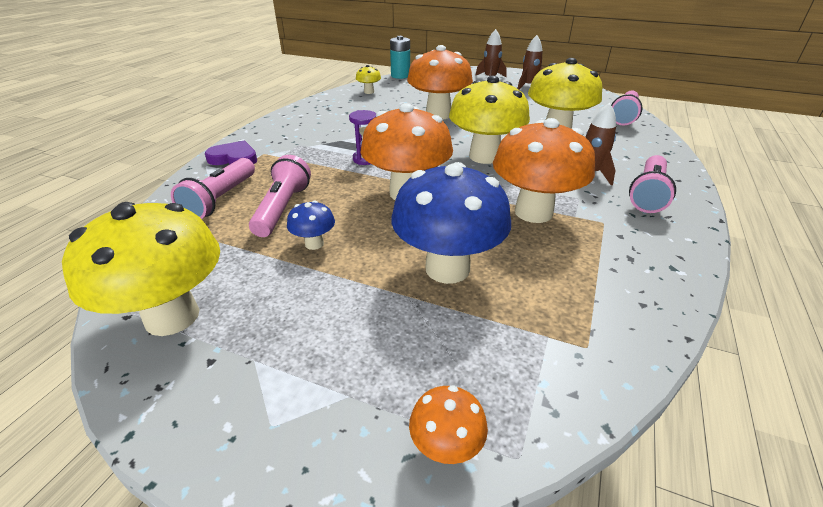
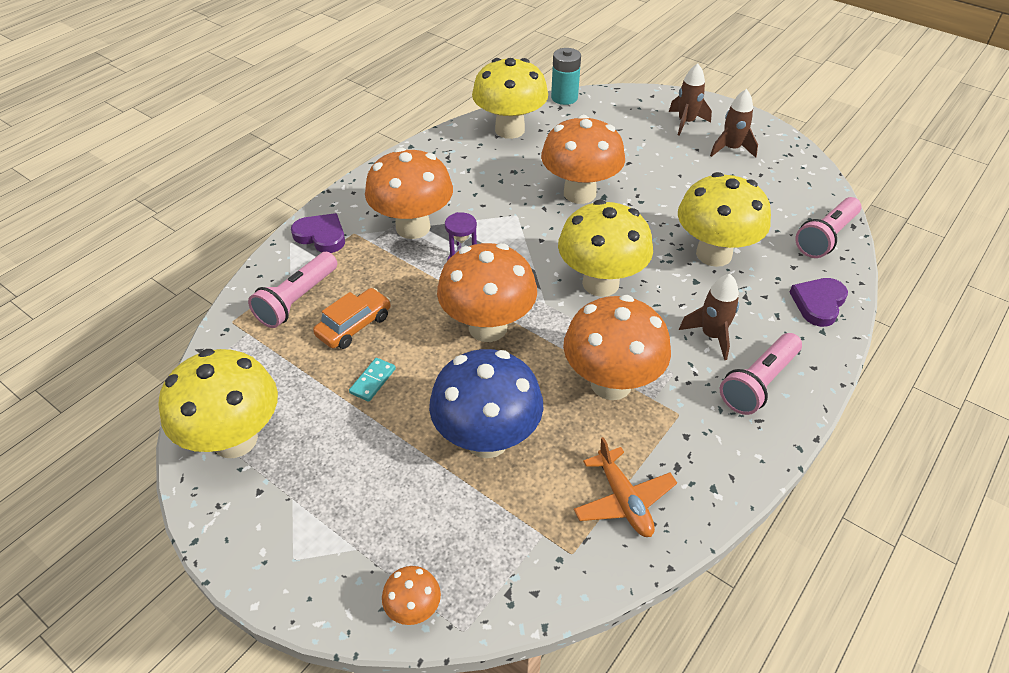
camera: 15 degrees right, 10 degrees up
(282, 209) = (354, 326): pink flashlight -> orange car
(314, 145) = (413, 227): none -> orange mushroom
(314, 244) = (372, 381): blue mushroom -> turquoise domino
(369, 92) = (509, 130): yellow mushroom -> yellow mushroom, size x2.22
(604, 291) = (623, 500): none -> orange plane
(649, 147) = (818, 303): none -> purple heart

